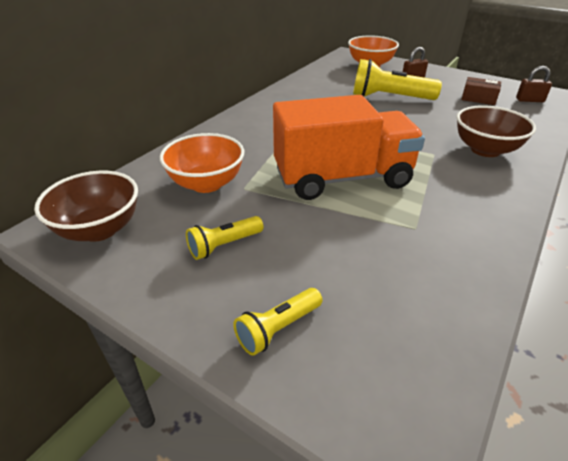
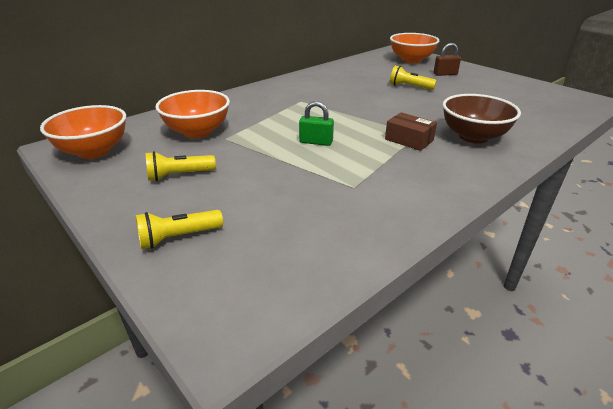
camera: 15 degrees right, 5 degrees down
(99, 229) = (94, 151): brown bowl -> orange bowl
(342, 178) = (316, 142): orange truck -> green padlock
(389, 98) = (409, 87): yellow flashlight -> yellow flashlight, size x0.55
(478, 98) = (501, 95): brown box -> brown box (409, 140)
(529, 100) = (556, 102): brown padlock -> none

